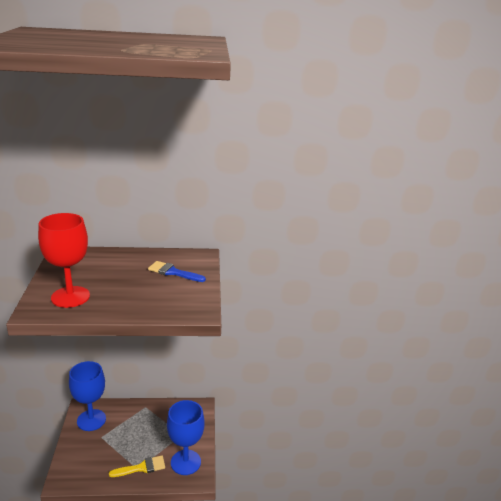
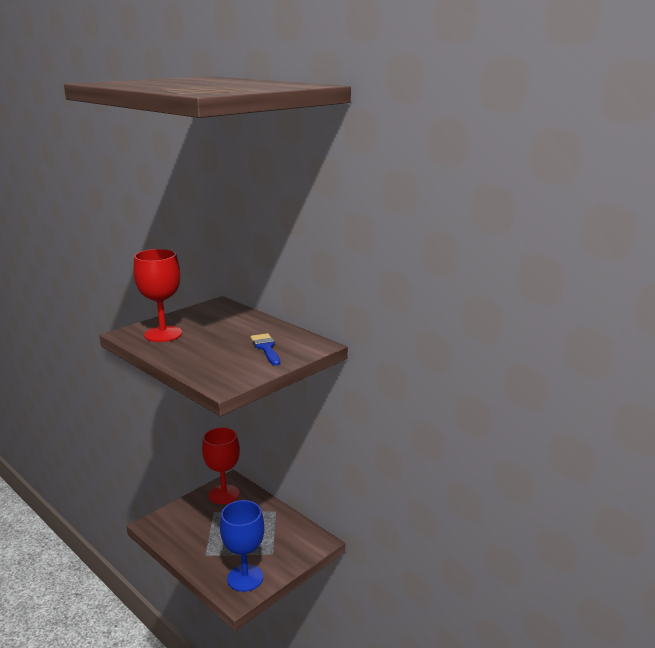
camera: 50 degrees right, 5 degrees down
(91, 420) = (224, 494): blue goblet -> red goblet
(142, 467) = (209, 556): yellow brush -> none

